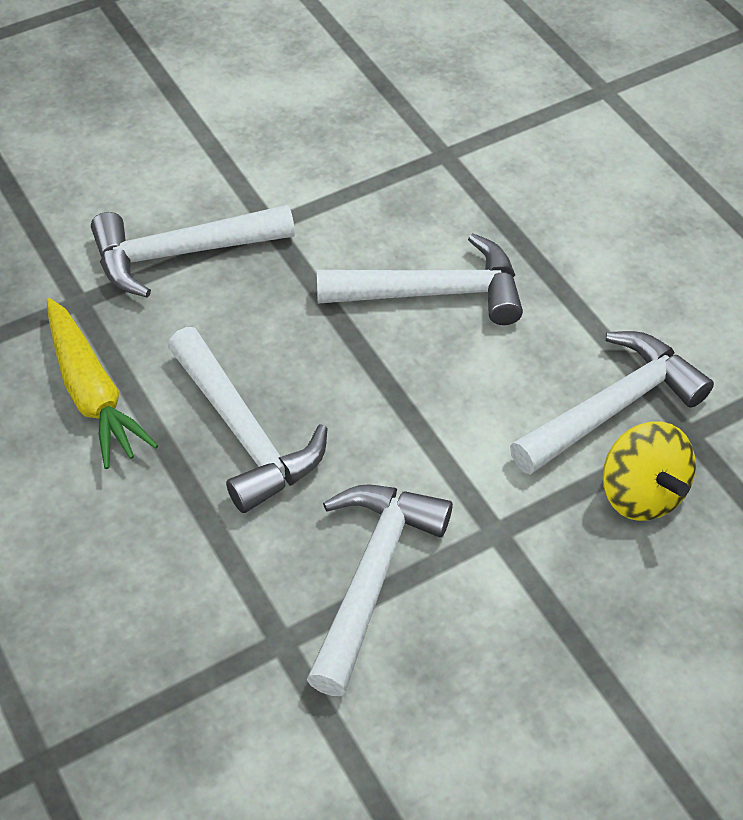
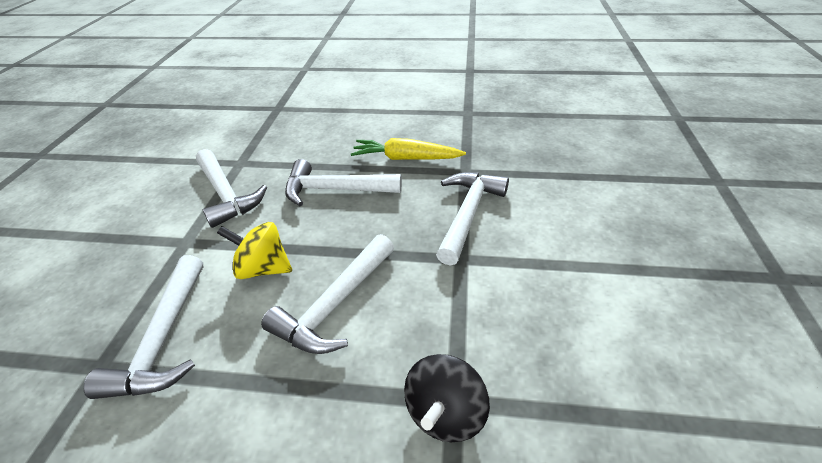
camera: 130 degrees right, 10 degrees down
(460, 155) = (445, 413): none -> black spinning top
(641, 493) = (114, 311): yellow spinning top -> yellow spinning top (263, 268)

